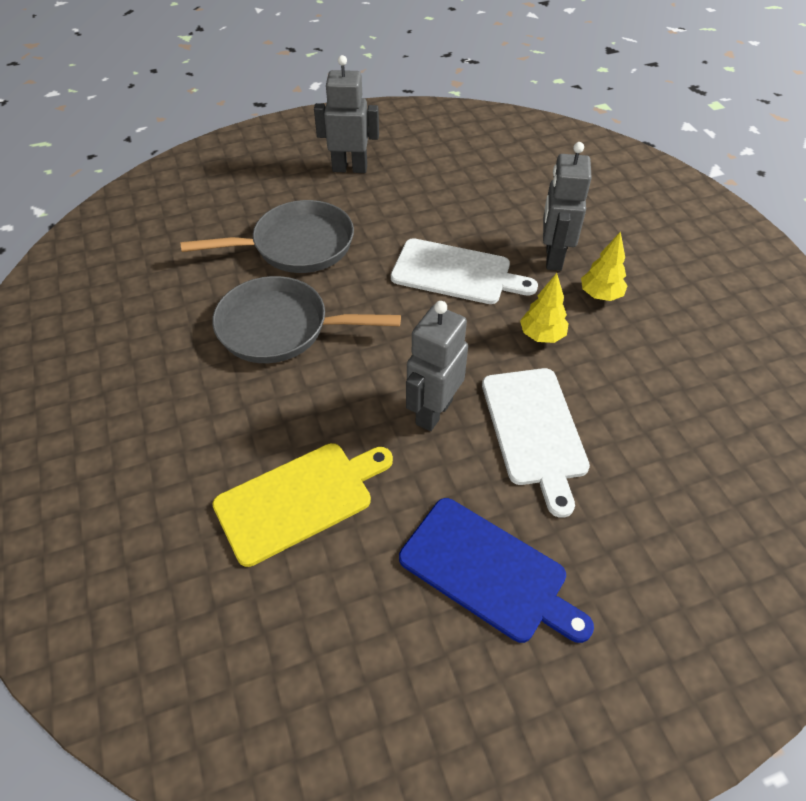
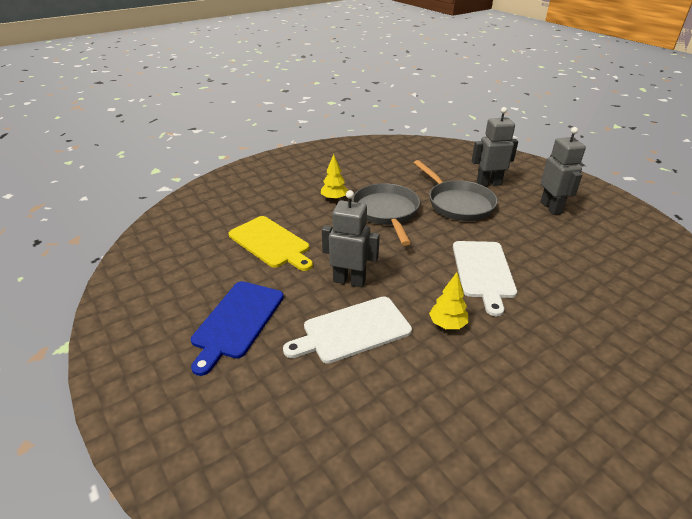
camera: 75 degrees right, 15 degrees down
(553, 257) = (542, 322): grey robot -> grey robot (488, 183)
(600, 295) = (518, 356): yellow tree -> yellow tree (334, 199)

